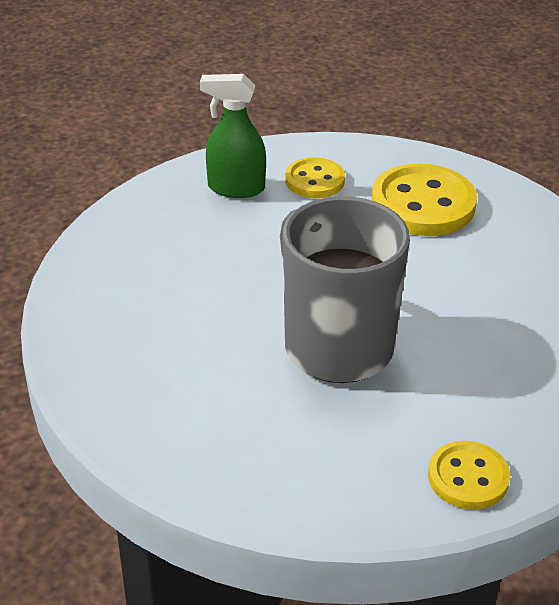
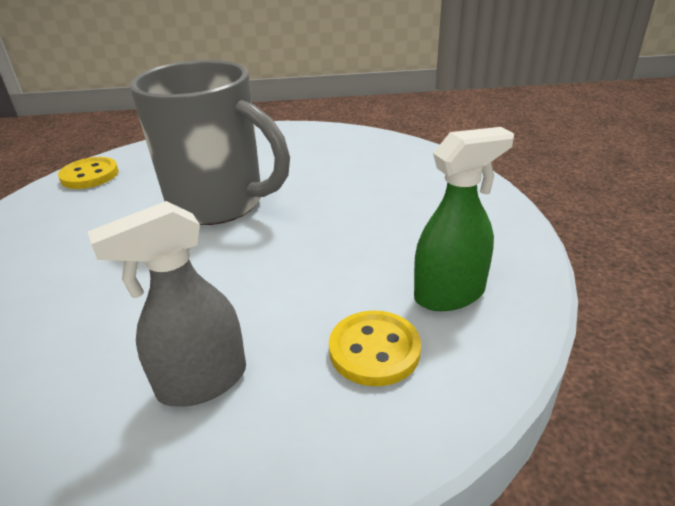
camera: 150 degrees right, 5 degrees down
(423, 204) = (202, 382): yellow button -> grey spray bottle

